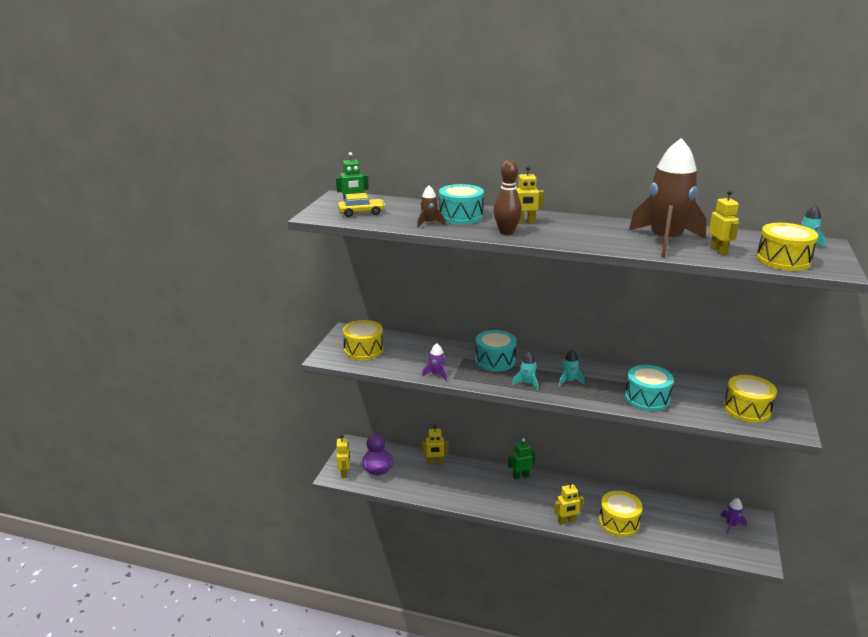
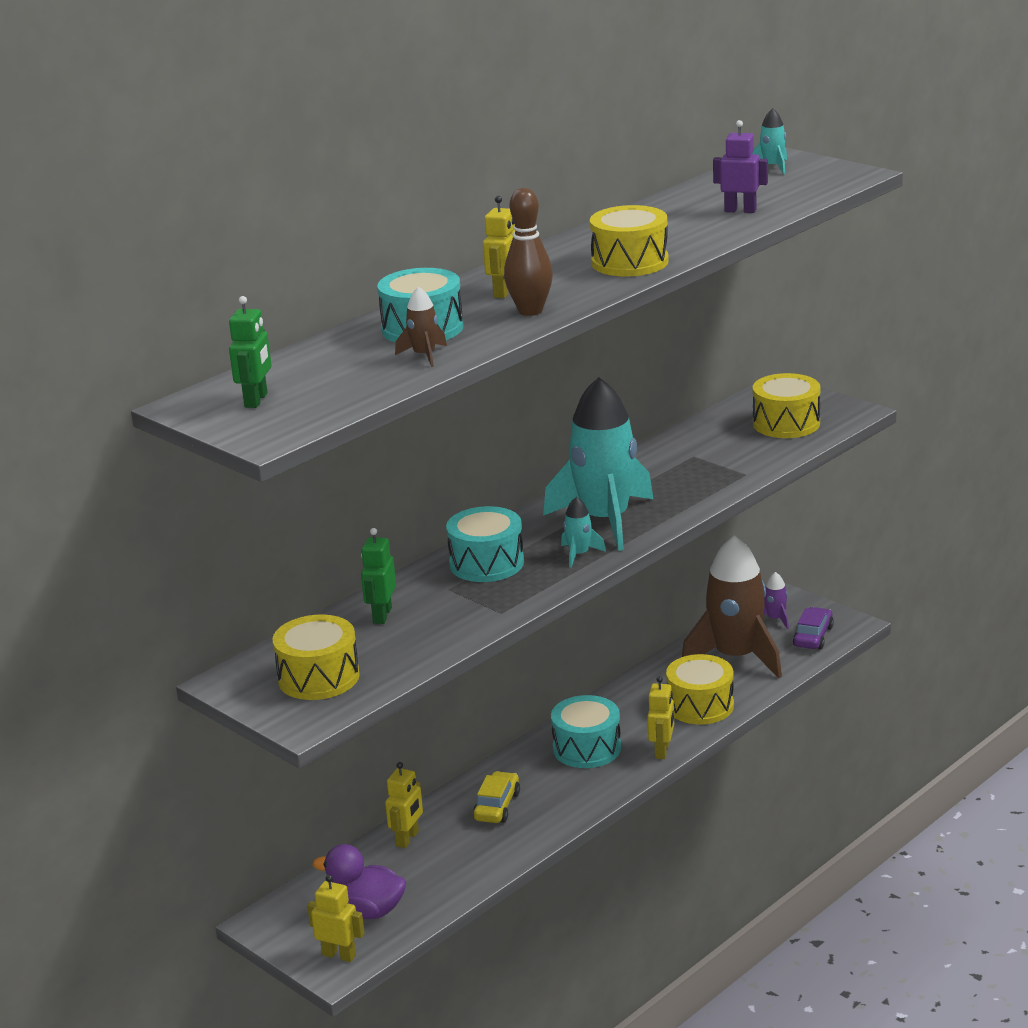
camera: 60 degrees left, 0 degrees up
(361, 213) = (304, 398): yellow car -> yellow car (497, 806)
(436, 375) = (477, 624): purple rocket -> none
(520, 476) = (524, 759): green robot -> green robot (382, 615)
(569, 381) = (605, 520): turquoise rocket -> turquoise rocket, size x2.47
(647, 398) = (703, 478): turquoise drum -> turquoise drum (587, 748)
(665, 241) = (677, 229): brown rocket -> brown rocket (736, 657)
(719, 251) = (740, 210): yellow robot -> purple robot
(730, 547) = (813, 636): none -> purple car
(783, 260) = (802, 189): yellow drum -> yellow drum (630, 262)

